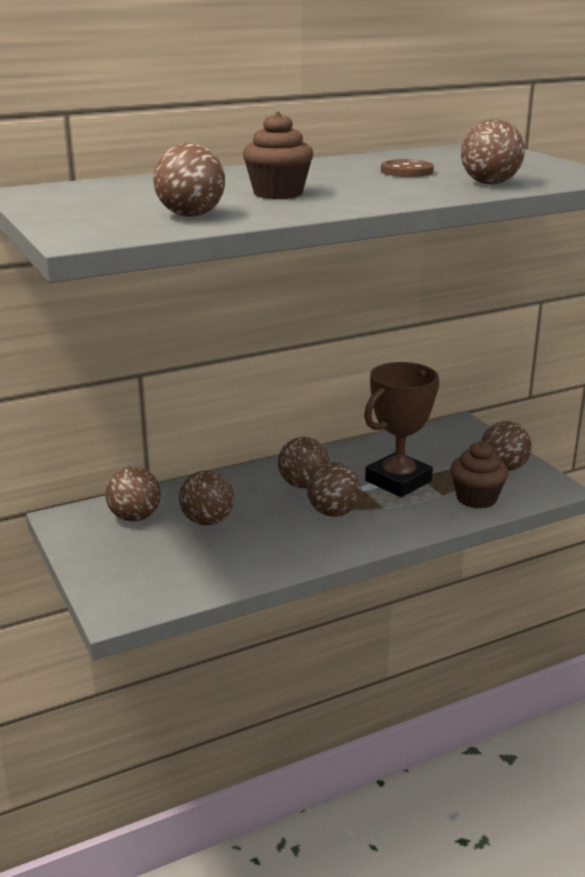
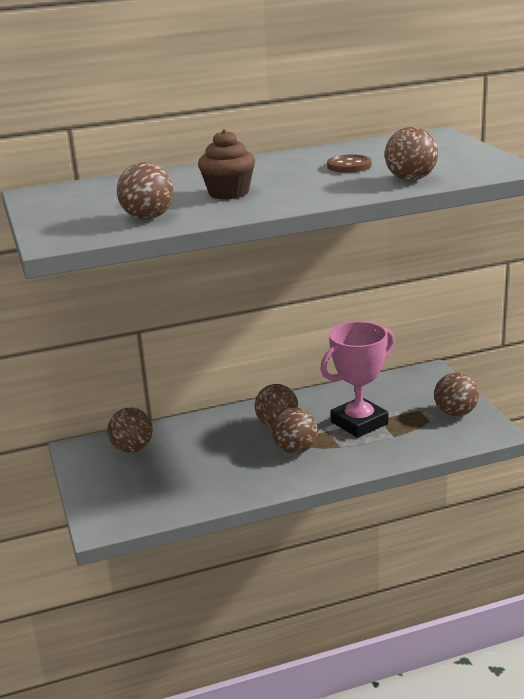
camera: 10 degrees right, 0 degrees up
(207, 521) = (190, 454): brown ball -> none
(398, 481) = (359, 423): brown trophy -> pink trophy
(476, 498) = (422, 441): brown cupcake -> none

